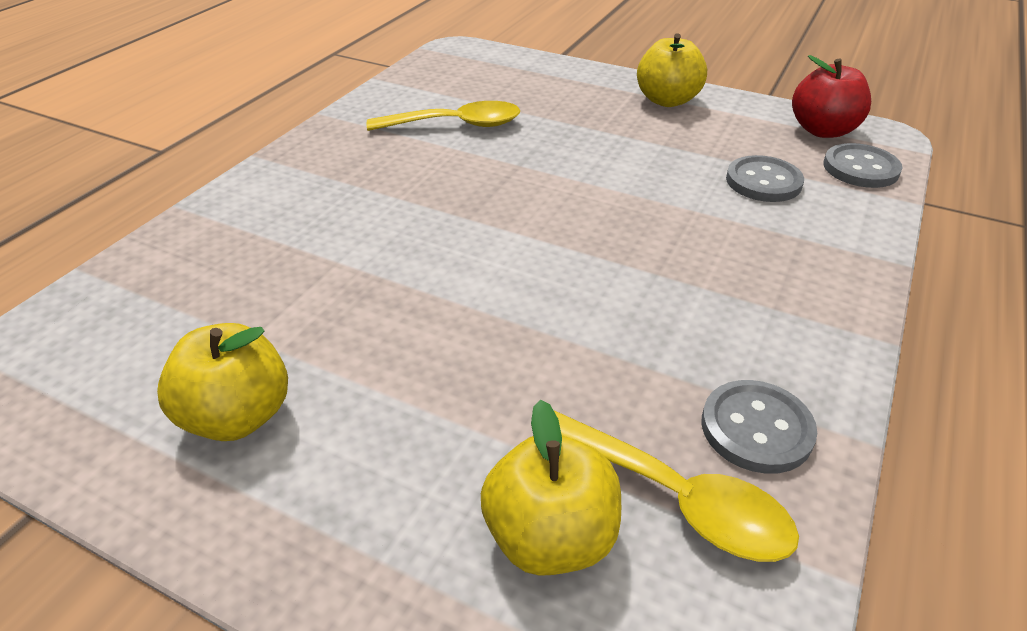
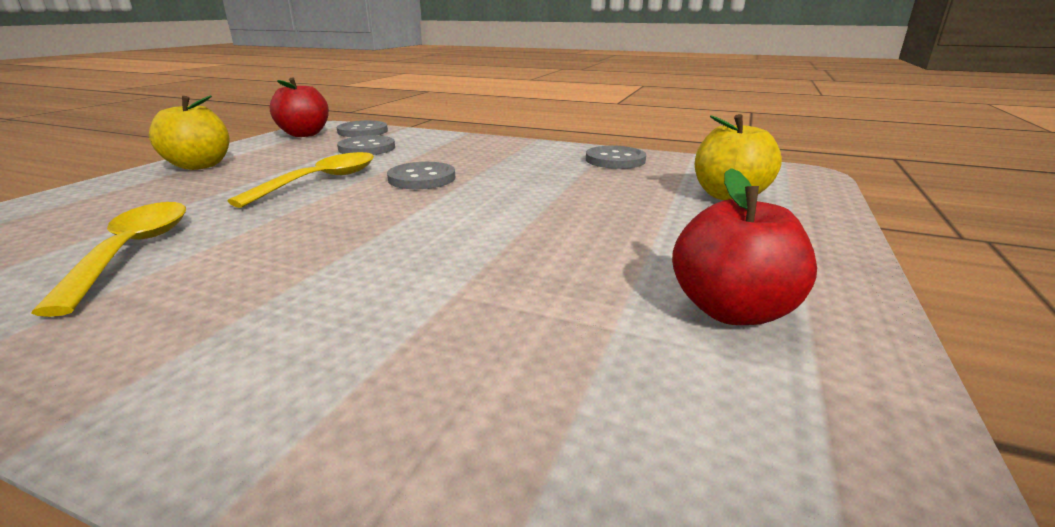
camera: 95 degrees left, 15 degrees down
(237, 416) = (732, 310): yellow apple -> red apple
(632, 231) = (422, 178): none -> grey button
(677, 499) = (676, 174): yellow spoon -> yellow spoon (321, 181)

